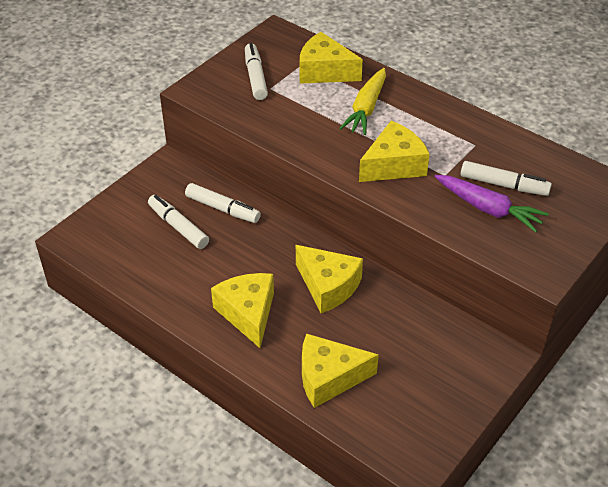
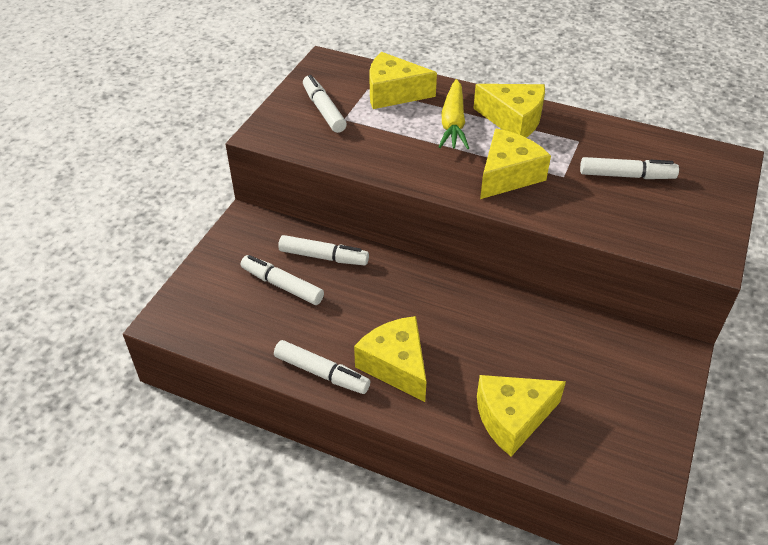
camera: 15 degrees left, 0 degrees up
(183, 306) = (321, 373): none -> white marker
(328, 286) = (469, 317): yellow cheese -> yellow cheese (513, 120)
(488, 209) = (623, 202): purple carrot -> none

